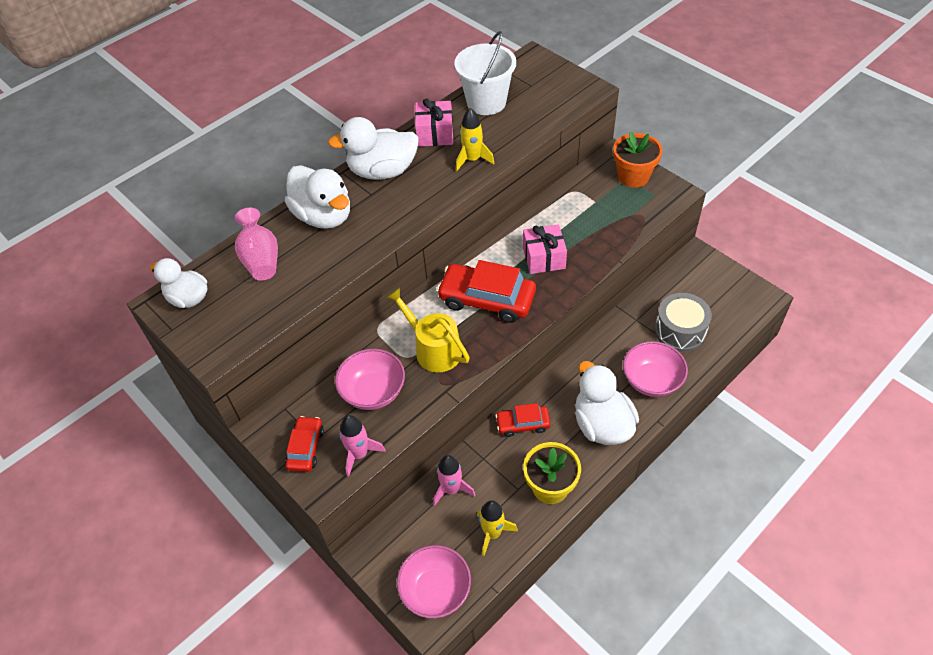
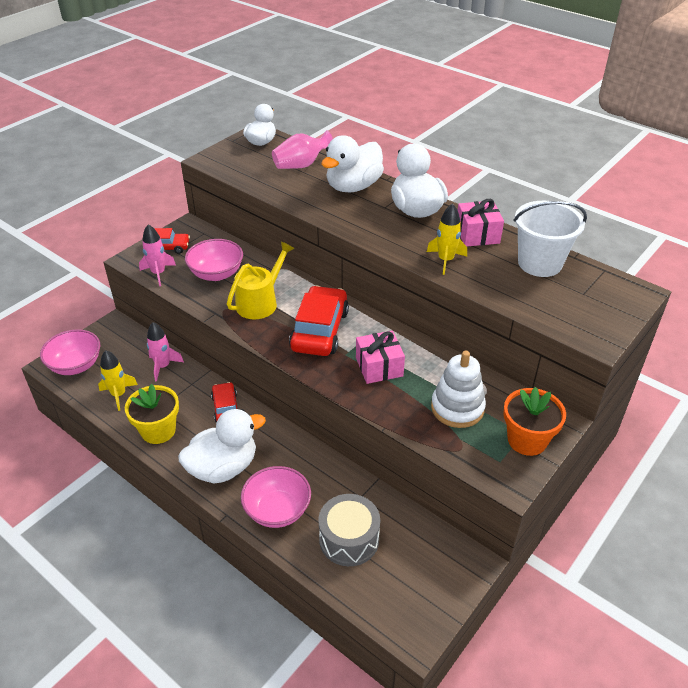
camera: 80 degrees right, 10 degrees down
(597, 212) = (457, 408): none -> white stacking toy

